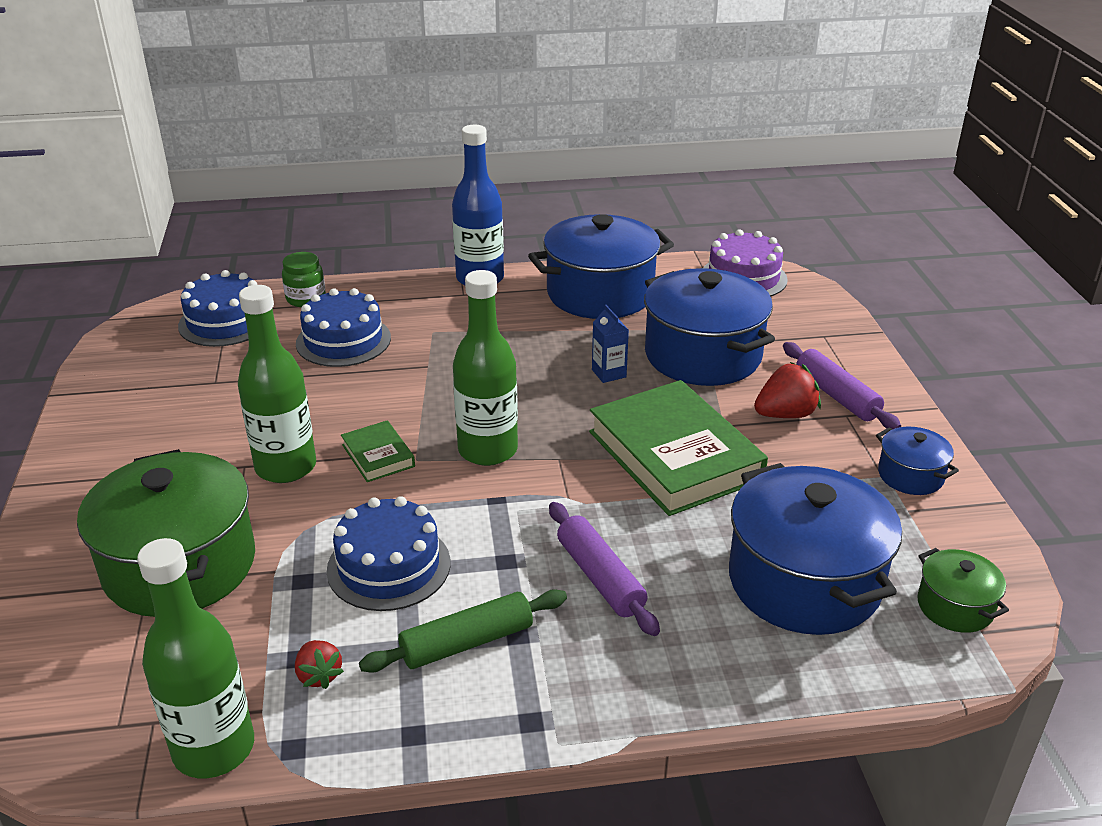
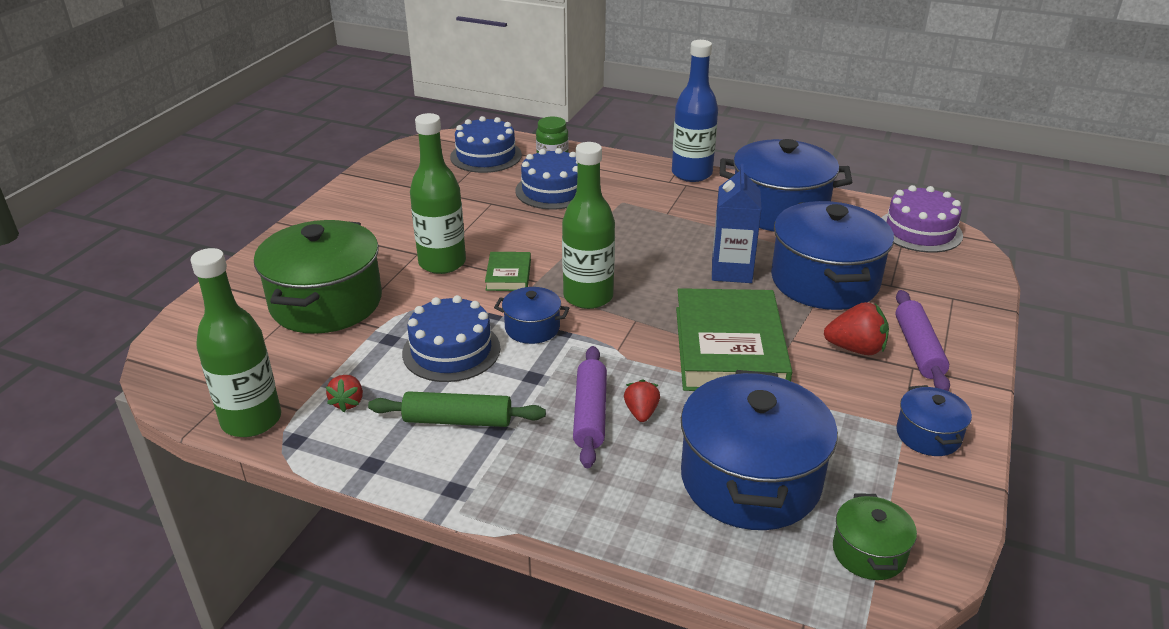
camera: 30 degrees right, 0 degrees up
(458, 506) = (532, 328): none -> blue pot
(609, 373) = (731, 271): blue carton -> blue carton, size x1.71
(648, 555) = (641, 412): none -> red strawberry

